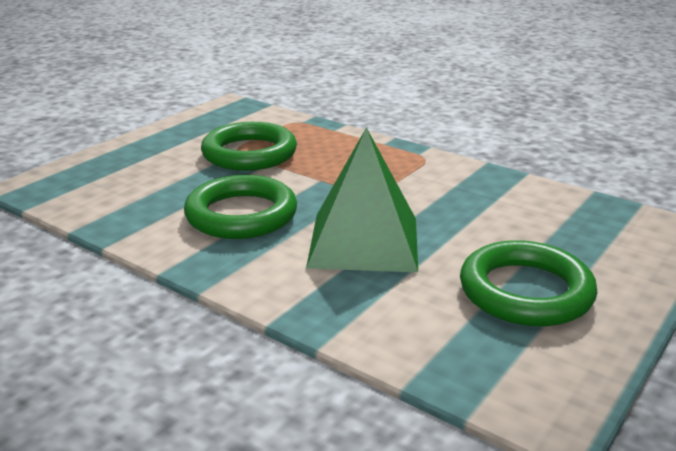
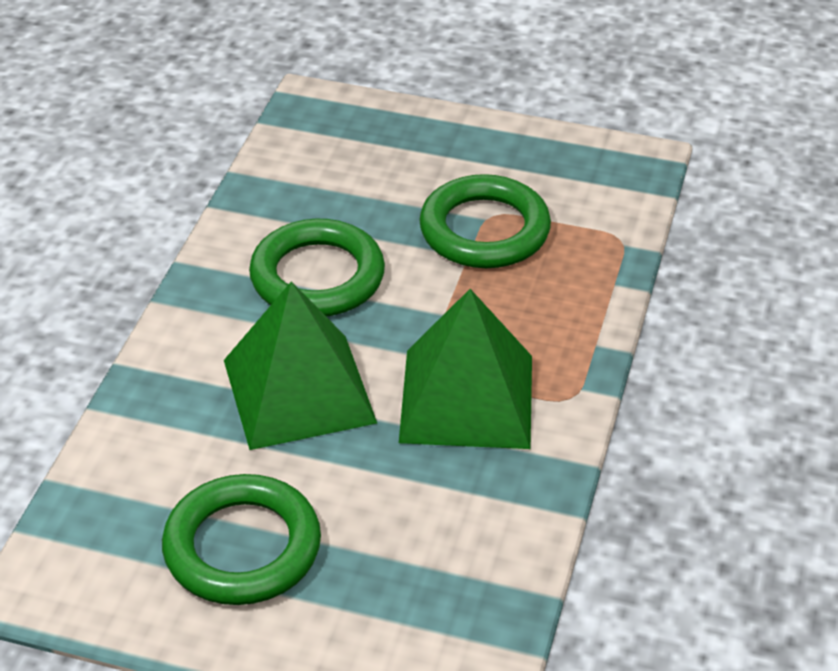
camera: 70 degrees right, 15 degrees up
(408, 186) = (466, 398): none -> green pyramid

